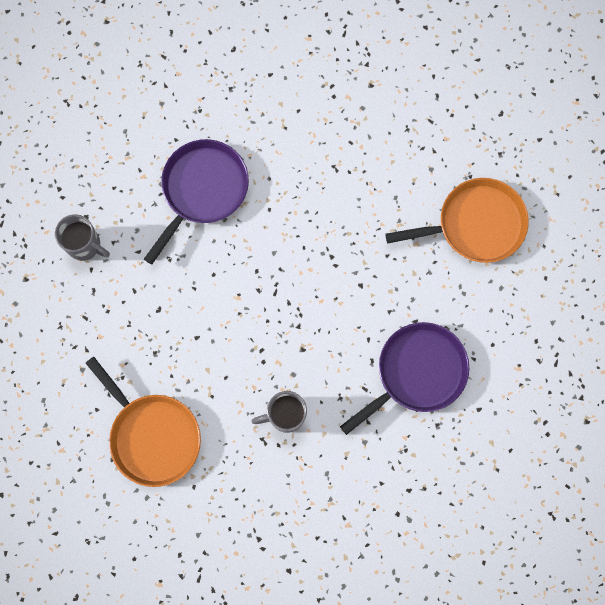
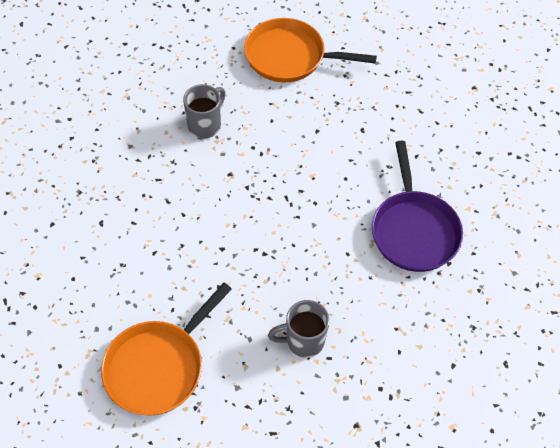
camera: 140 degrees right, 20 degrees down
(85, 245) = (458, 134): grey mug -> grey mug (303, 341)
(417, 372) = (124, 217): purple pan -> none

